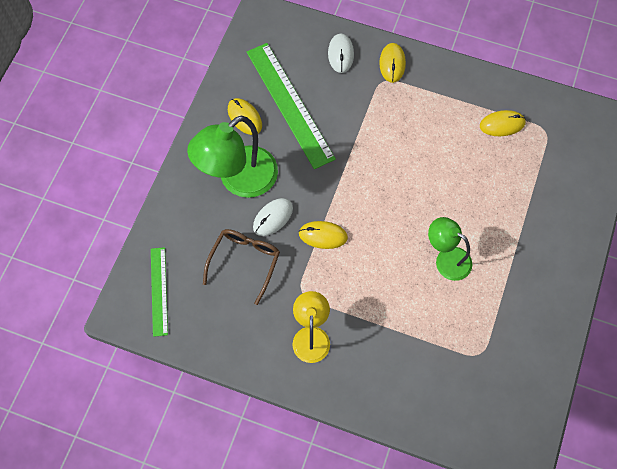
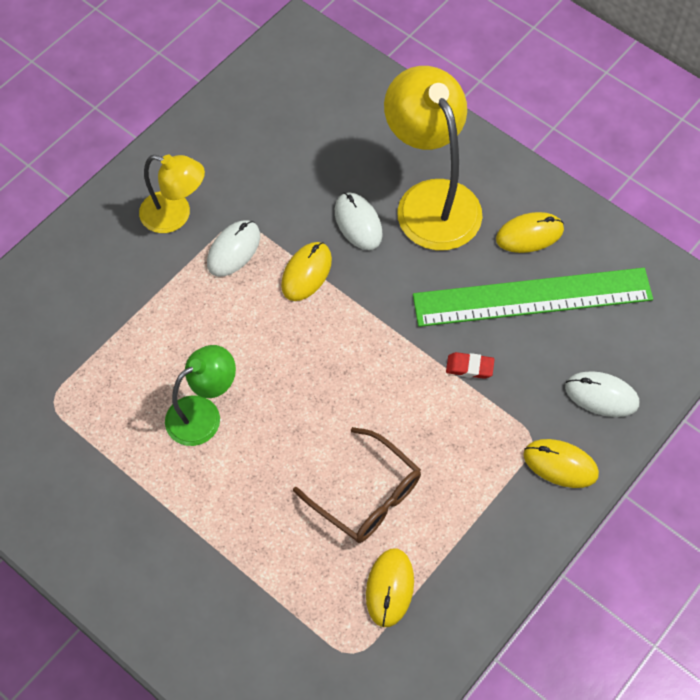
camera: 110 degrees right, 5 degrees down
(159, 291) = (310, 76): green ruler -> none
(239, 180) = (431, 200): green lamp -> yellow lamp
(244, 262) = (308, 173): brown glasses -> brown glasses (366, 495)
(323, 287) = (233, 250): none -> white mouse
(351, 124) = (469, 367): none -> red eraser

